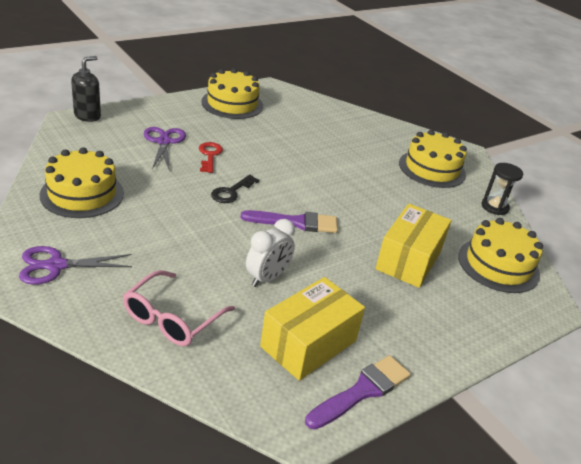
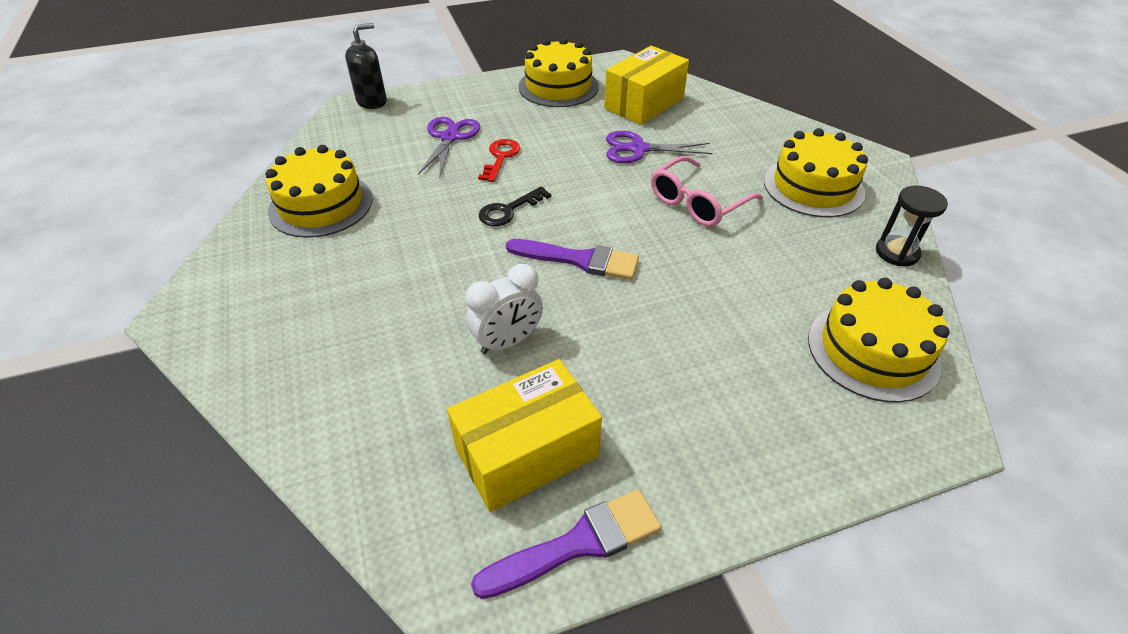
camera: 20 degrees right, 10 degrees up
(56, 266) = (247, 301): purple scissors -> purple scissors (638, 149)
(172, 318) = (356, 391): pink glasses -> pink glasses (697, 202)
(408, 260) = (727, 330): yellow box -> yellow box (644, 103)

